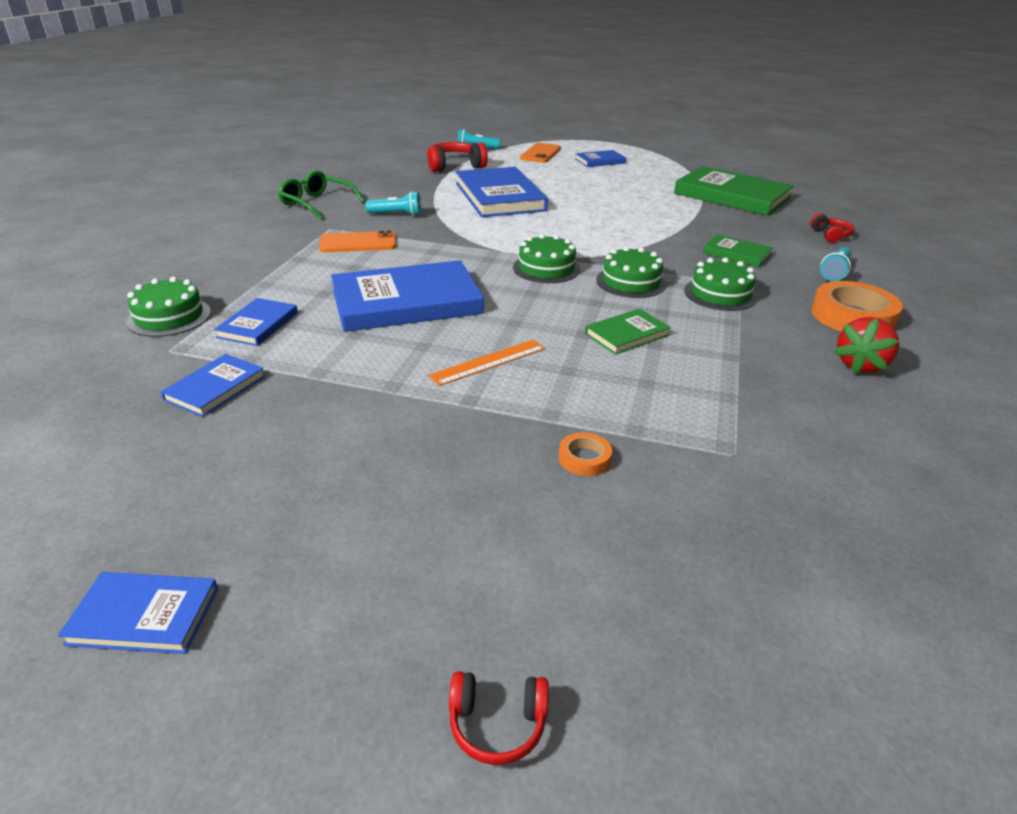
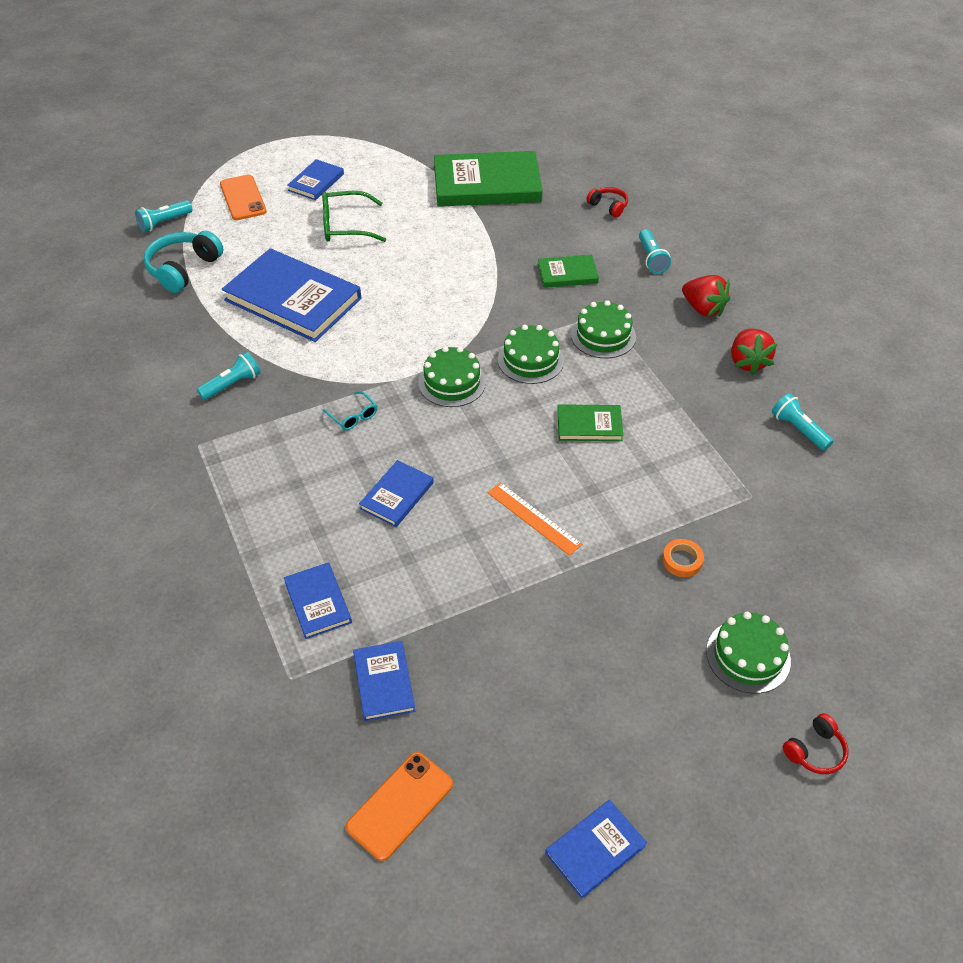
camera: 40 degrees left, 15 degrees up
(169, 317) = (229, 647): green cake -> green cake (748, 656)
(316, 203) = (127, 415): green glasses -> green glasses (344, 226)
(358, 243) = (254, 448): orange phone -> orange phone (400, 805)
(406, 302) = (397, 496): blue book -> blue book, size x0.49
(446, 255) = (353, 416): none -> turquoise glasses
(455, 166) = (183, 269): red headphones -> turquoise headphones
(488, 362) = (533, 518): orange ruler -> orange ruler turned 60 degrees counterclockwise
(627, 334) = (589, 425): green book -> green book turned 75 degrees clockwise
(852, 316) = (703, 309): orange tape -> red strawberry
(864, 435) = (798, 429): none -> turquoise flashlight

